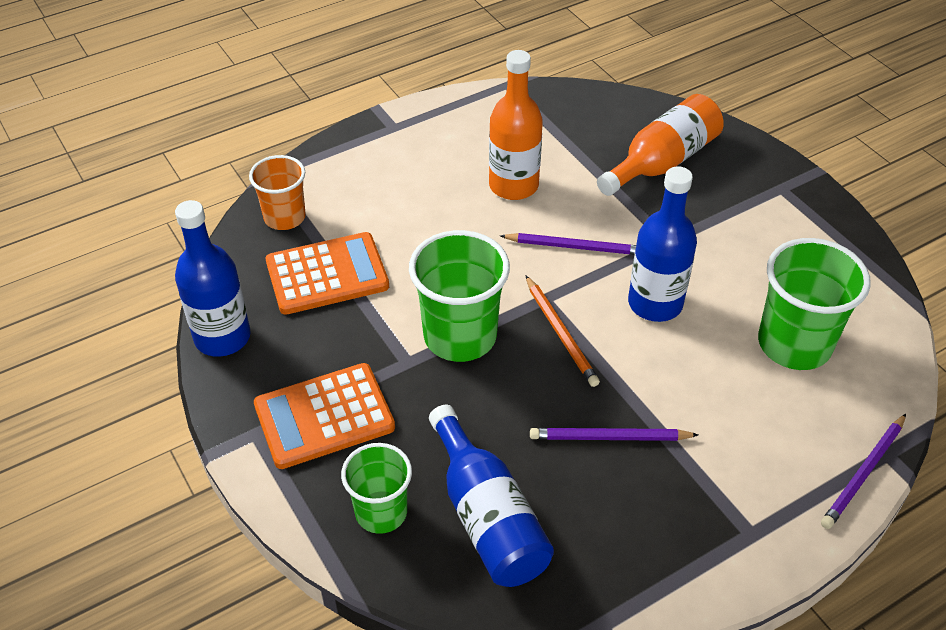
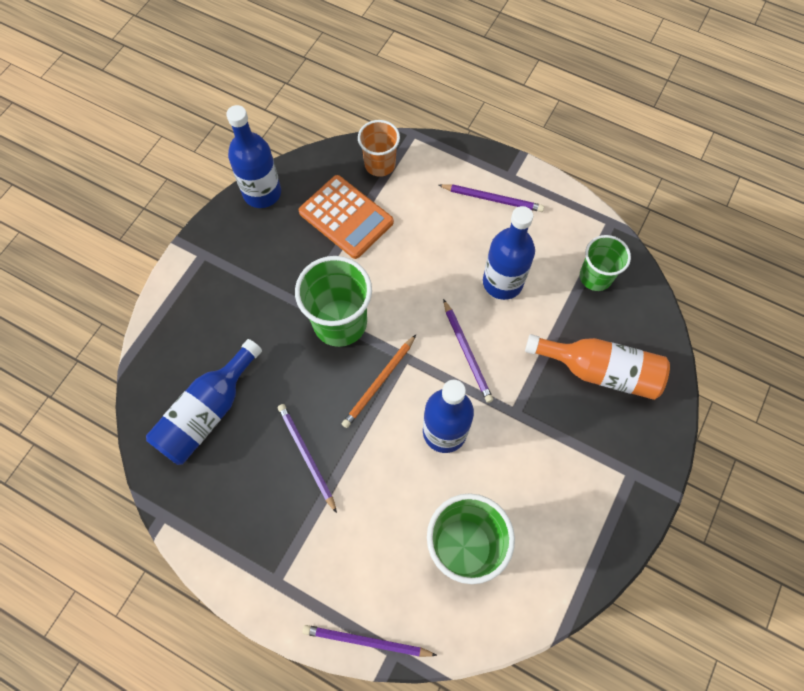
camera: 60 degrees right, 20 degrees up
(324, 416) = (233, 282): orange calculator -> none
(381, 512) = (182, 352): green cup -> green cup (595, 277)
(409, 151) = (492, 199): none -> purple pencil
(513, 185) = (502, 282): orange bottle -> blue bottle

